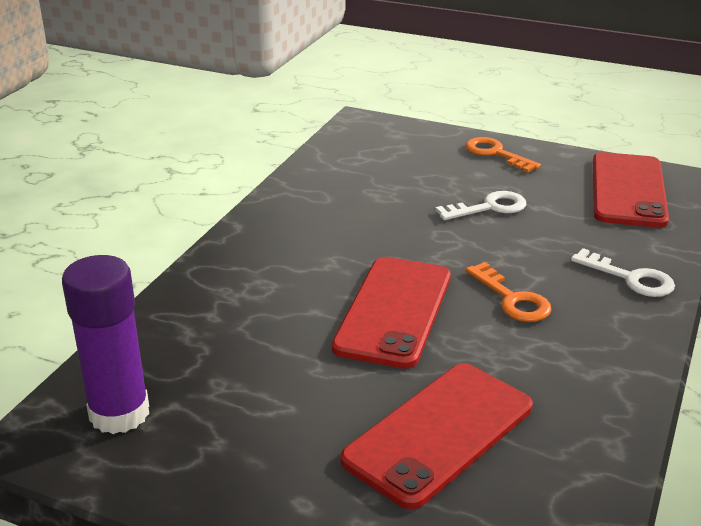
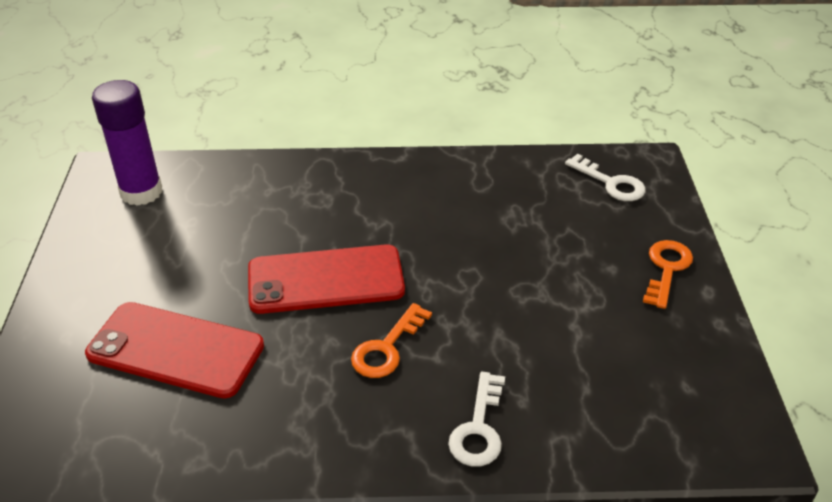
camera: 65 degrees right, 10 degrees up
(489, 207) = (545, 292): white key -> white key (611, 183)
(628, 190) = (674, 393): red phone -> none

